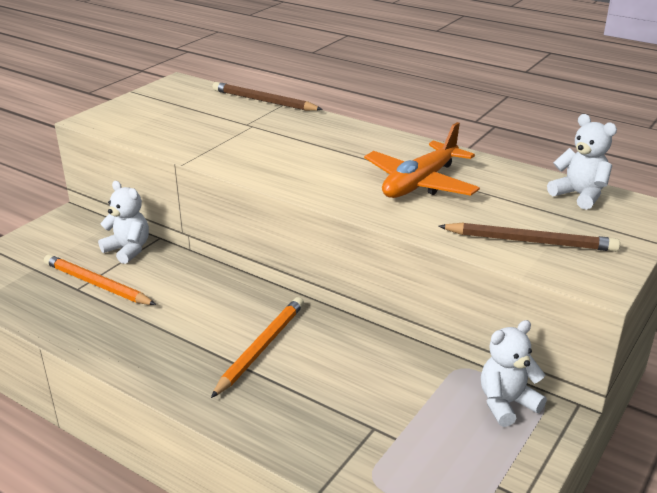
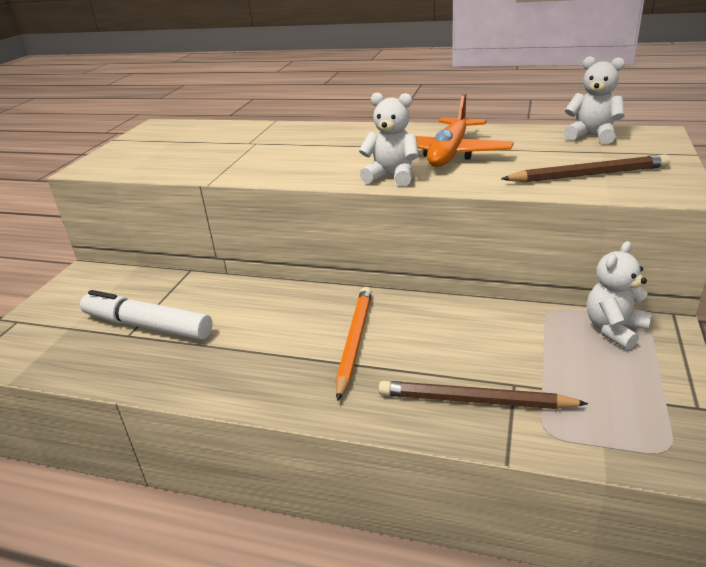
camera: 15 degrees left, 0 degrees up
(97, 284) = (147, 326): orange pencil -> white marker
(128, 250) = (164, 287): white teddy bear -> white teddy bear (392, 176)
(264, 101) = (252, 124): brown pencil -> brown pencil (474, 401)

